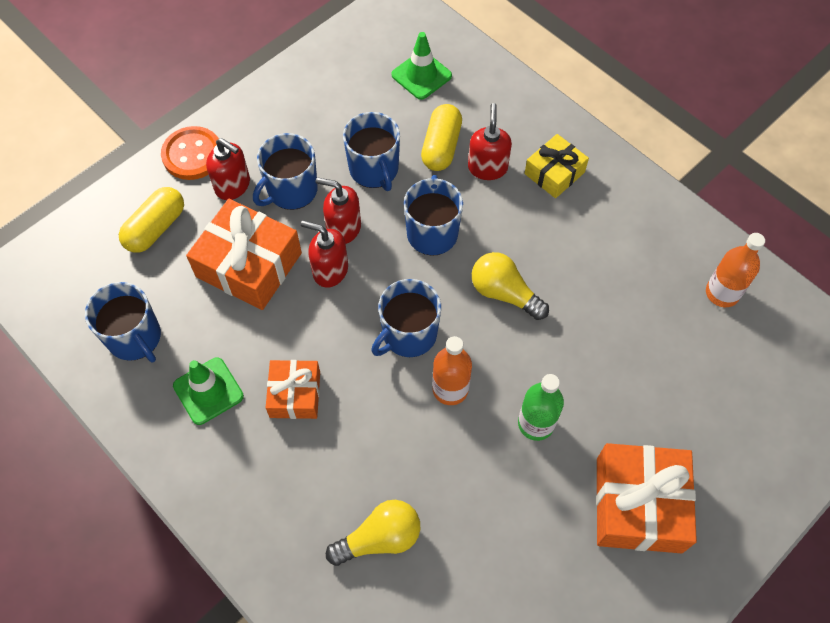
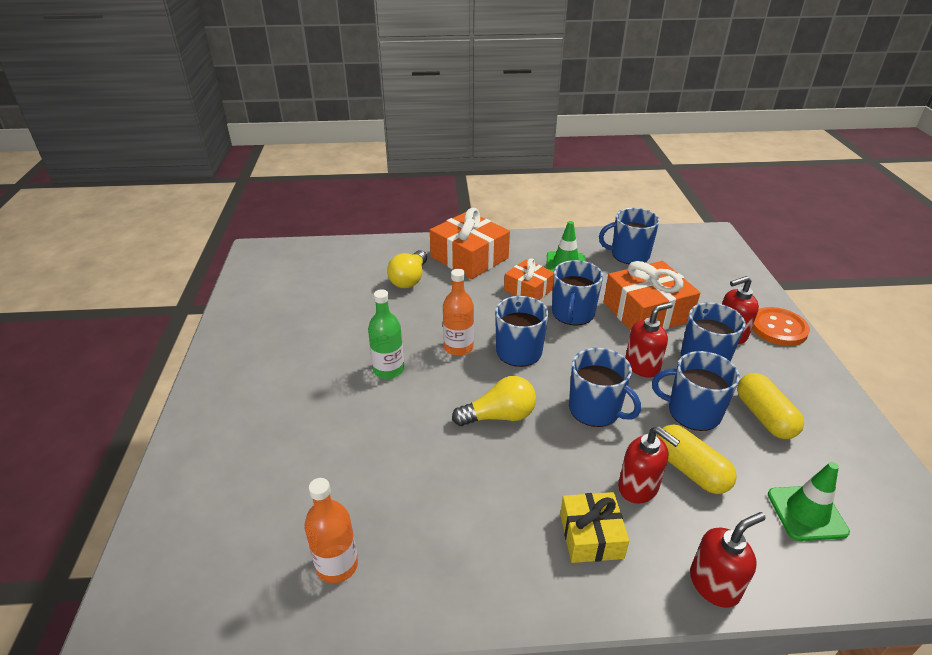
camera: 130 degrees right, 25 degrees down
(156, 228) = (713, 289): yellow capsule -> yellow capsule (764, 416)
(306, 326) = (572, 314): none -> blue mug
(330, 270) = (608, 342): red soap dispenser -> red soap dispenser (714, 584)
(638, 504) = (281, 381): orange gift -> orange gift (469, 257)

